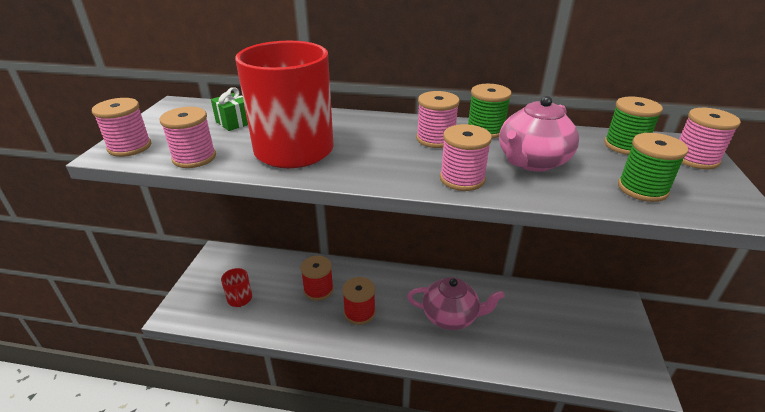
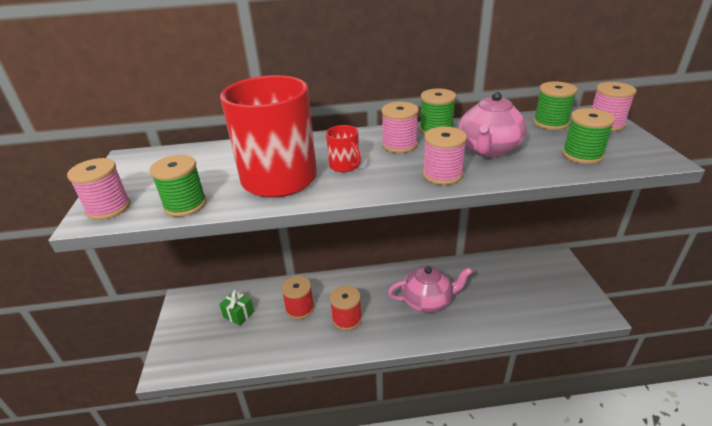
camera: 15 degrees left, 0 degrees up
(194, 158) = (185, 205): pink spool -> green spool
(234, 122) = (202, 164): green gift -> green gift (238, 314)
(240, 299) = (226, 337): red mug -> red mug (345, 166)

